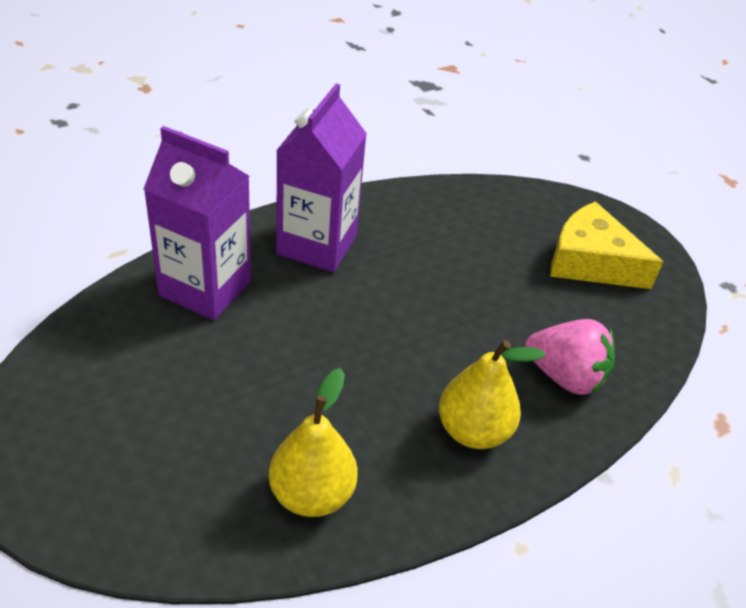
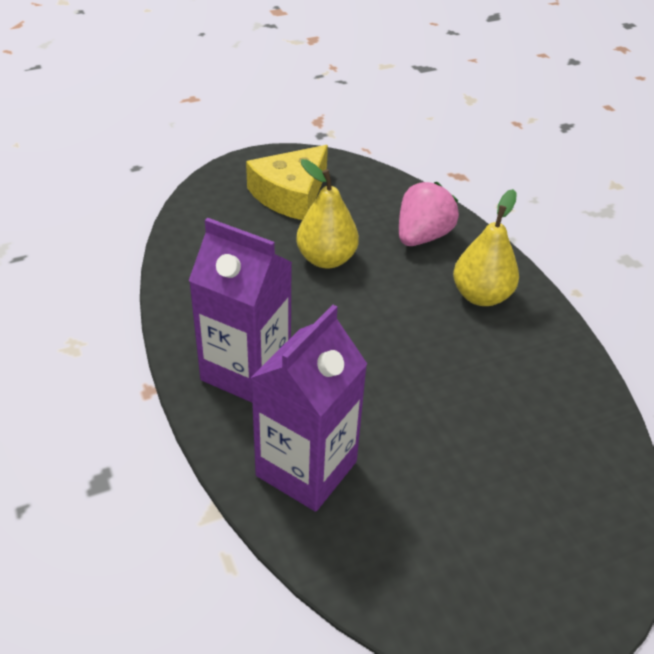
camera: 80 degrees left, 0 degrees up
(311, 494) = (555, 399): yellow pear -> yellow pear (326, 259)

